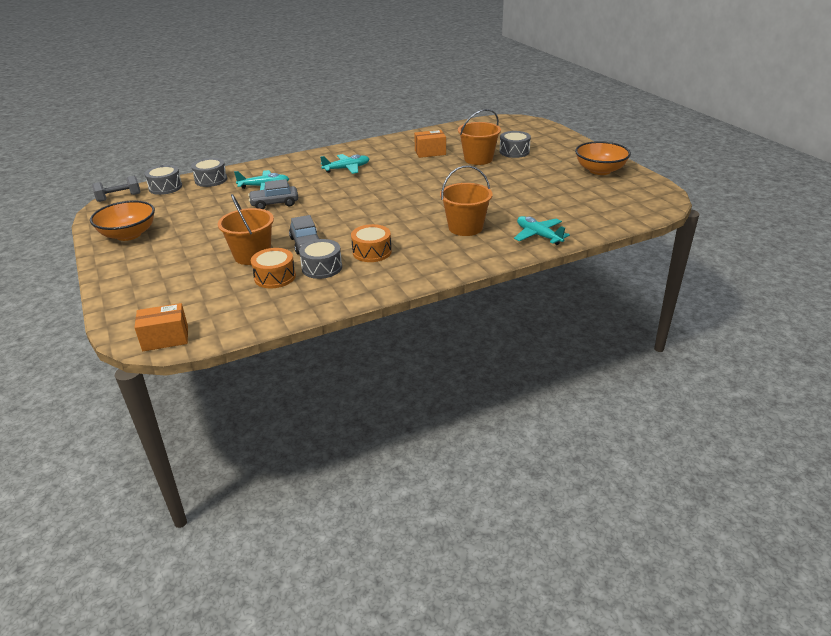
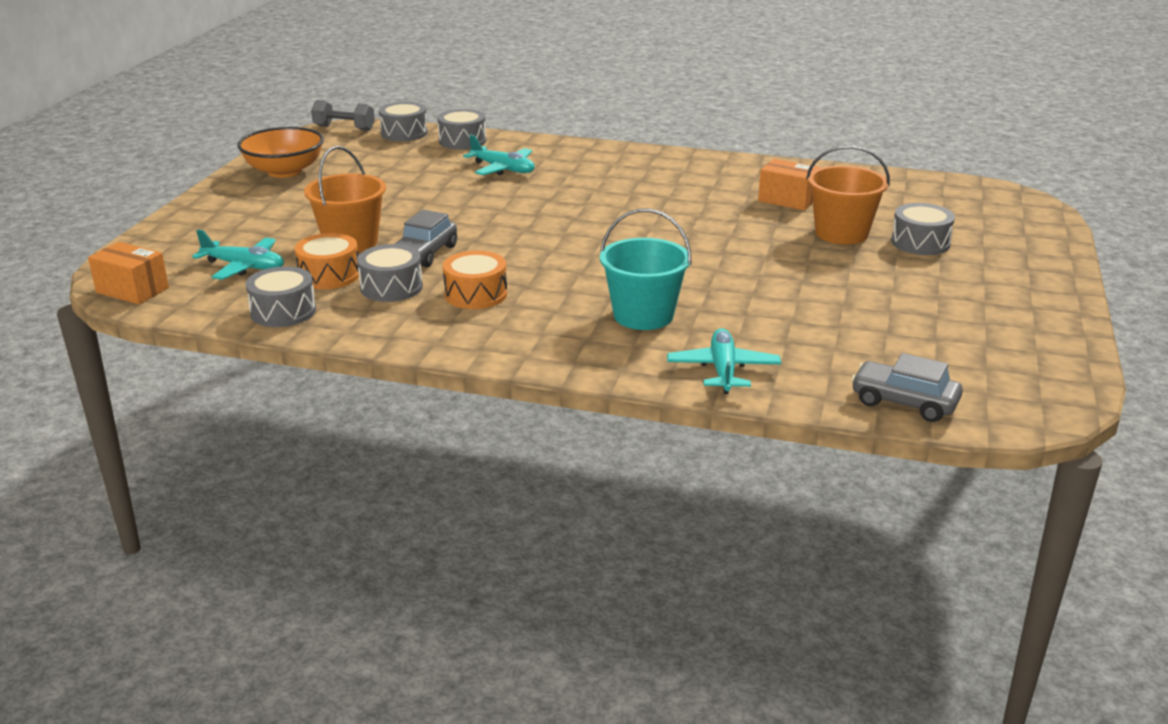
camera: 40 degrees right, 5 degrees down
(274, 203) = (477, 193): grey car -> grey car (904, 402)
(286, 306) = (283, 311): none -> grey drum
(346, 169) = (636, 182): turquoise plane -> turquoise plane (244, 267)
(465, 228) = (643, 315): orange bucket -> turquoise bucket
(600, 170) = (1013, 322): orange bowl -> none

